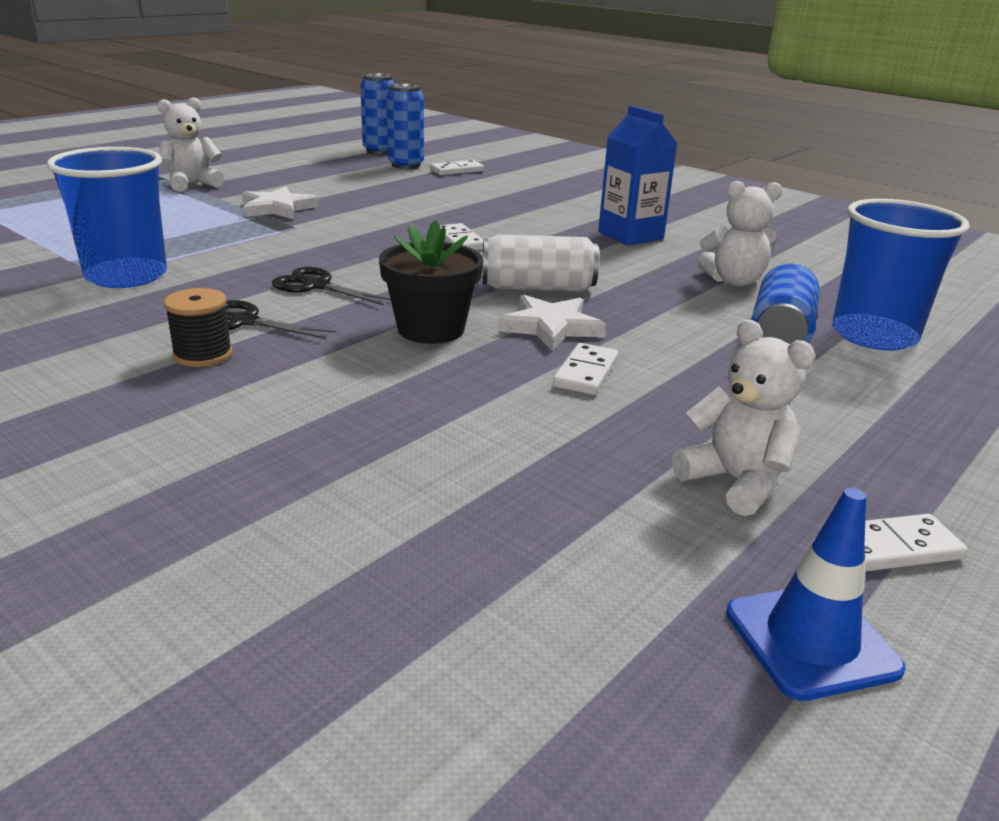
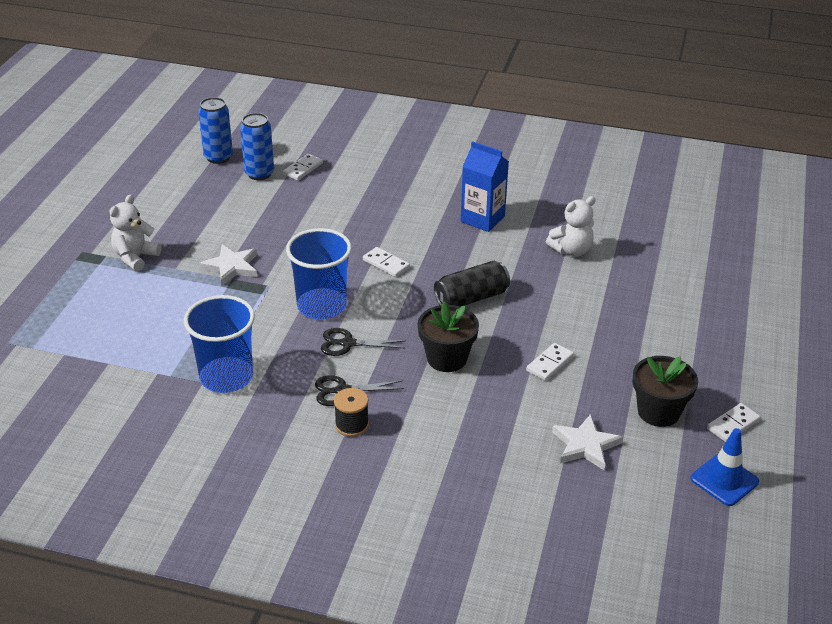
camera: 25 degrees left, 10 degrees up
(537, 288) = (471, 298): white can -> black can
(551, 327) = (505, 332): white star -> white star (585, 445)
(585, 373) = (549, 363): white domino -> white domino turned 45 degrees clockwise
(736, 482) = (658, 412): white teddy bear -> black flower pot
(780, 332) = (621, 292): blue can -> none
(873, 335) = (666, 278): blue cup -> blue cup (321, 306)

